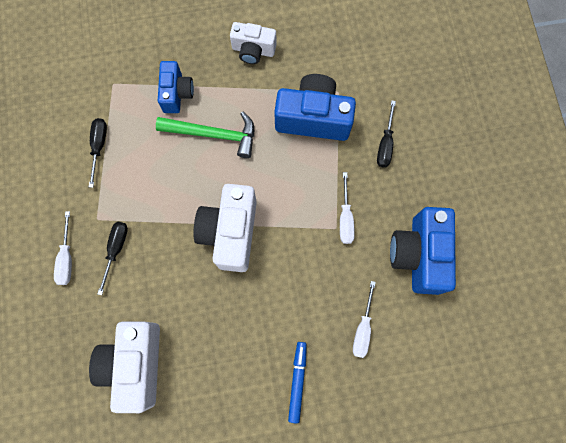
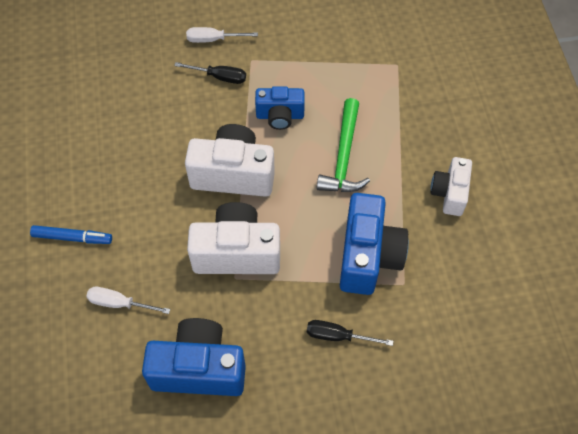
camera: 90 degrees right, 15 degrees down
(99, 146) = (327, 57): black screwdriver -> none
(135, 364) = (107, 98): white camera -> white camera (237, 252)
(177, 93) = (390, 121): blue camera -> blue camera (280, 116)
(345, 218) = (246, 288): white screwdriver -> none

